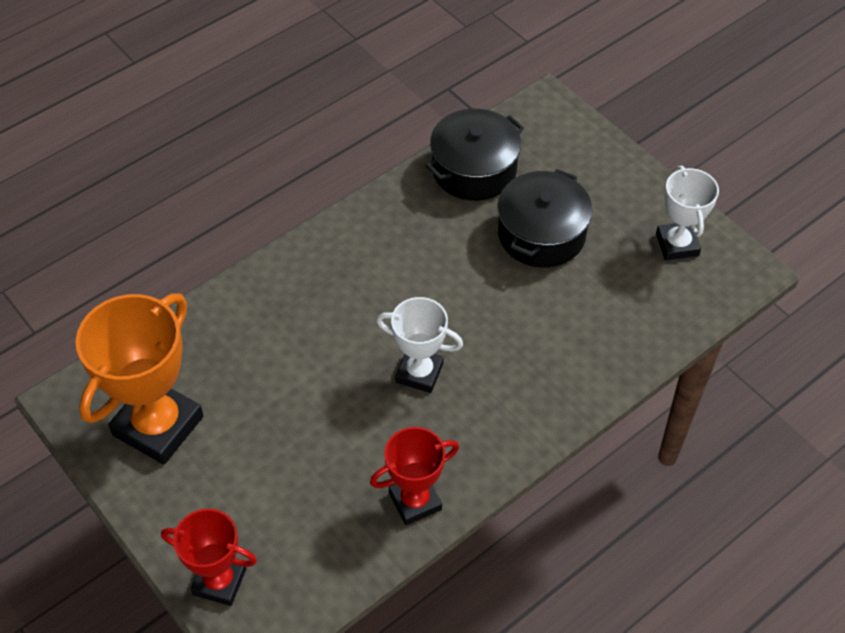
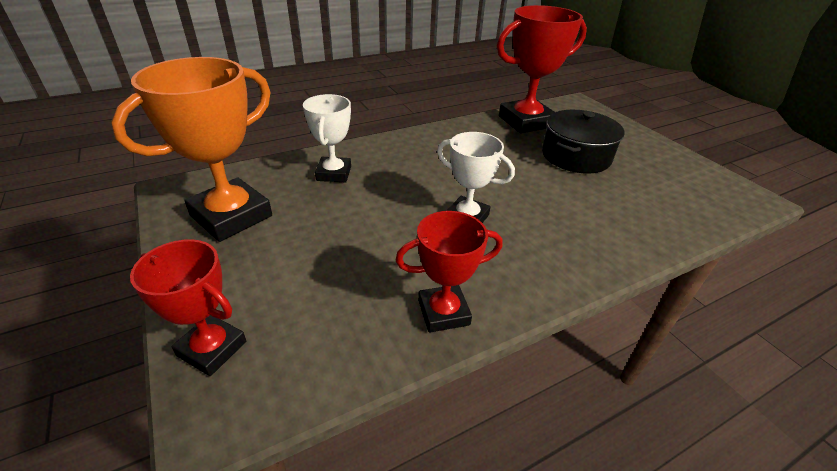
camera: 10 degrees right, 15 degrees down
(474, 170) = (526, 121): black pot -> red trophy
(677, 244) = (688, 176): white trophy -> white trophy (334, 173)

